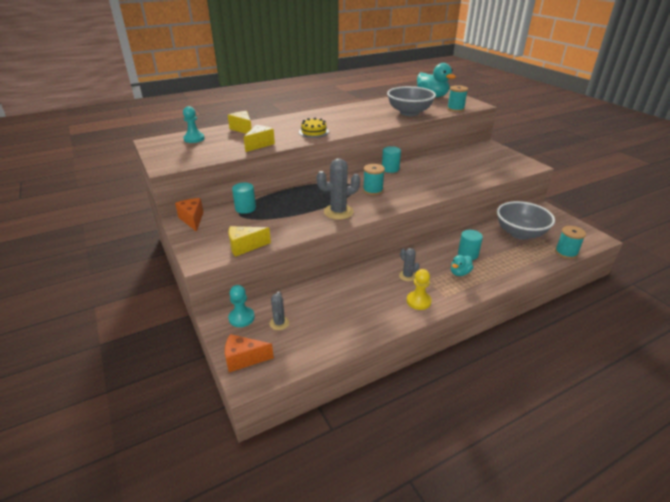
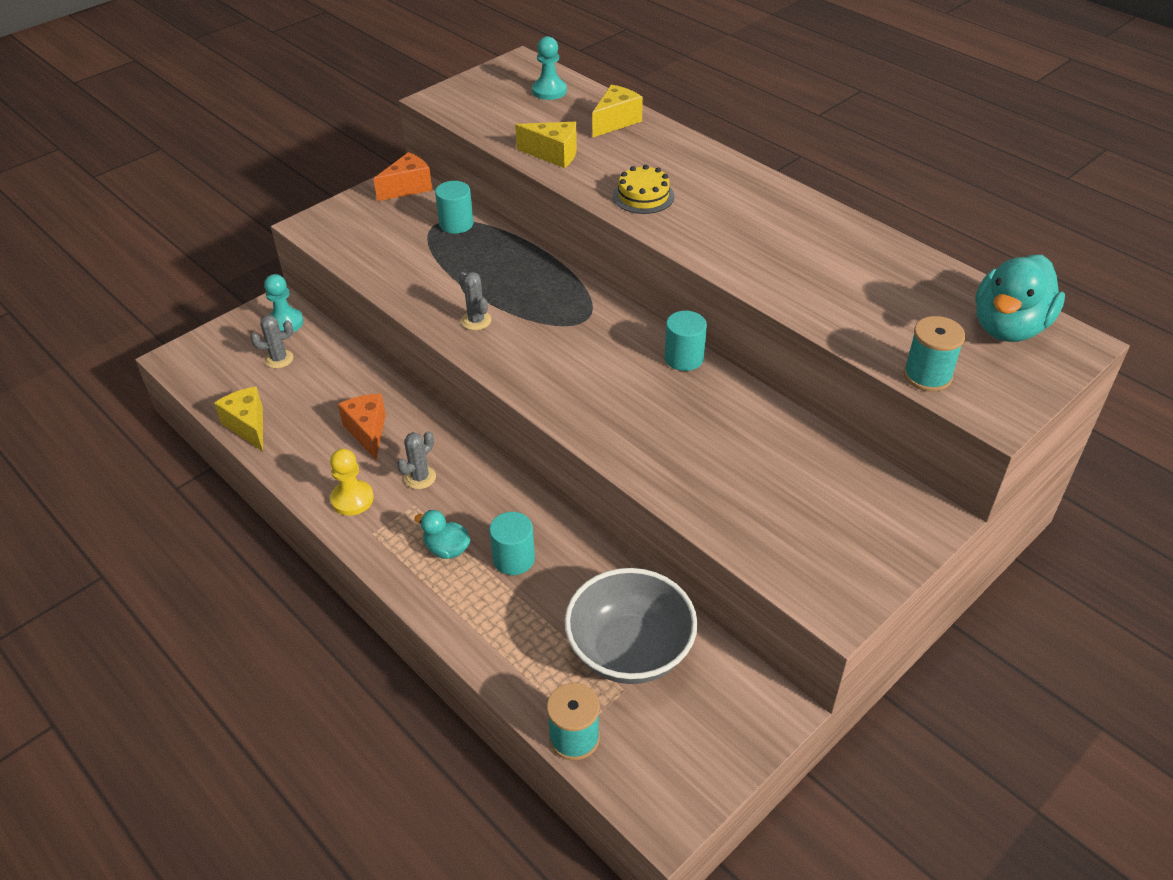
camera: 75 degrees right, 10 degrees up
(244, 359) = (209, 346): orange cheese -> orange cheese (367, 432)
(245, 247) = (347, 253): yellow cheese -> yellow cheese (248, 426)
(338, 212) = (476, 320): grey cactus -> grey cactus, size x0.57
(373, 190) = (574, 348): turquoise spool -> none
(409, 113) = (841, 301): grey bowl -> none

